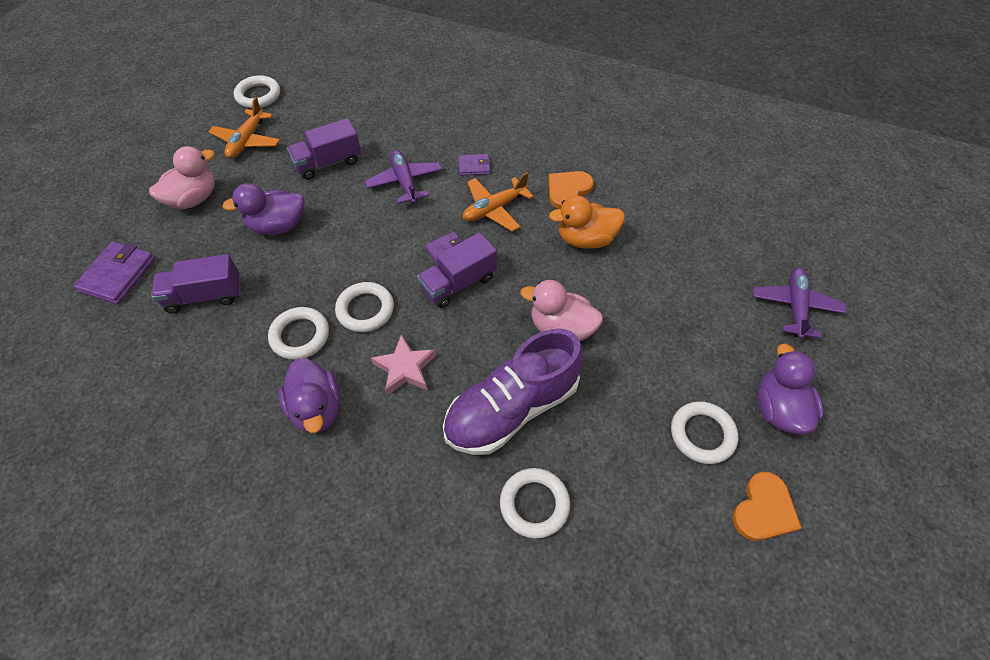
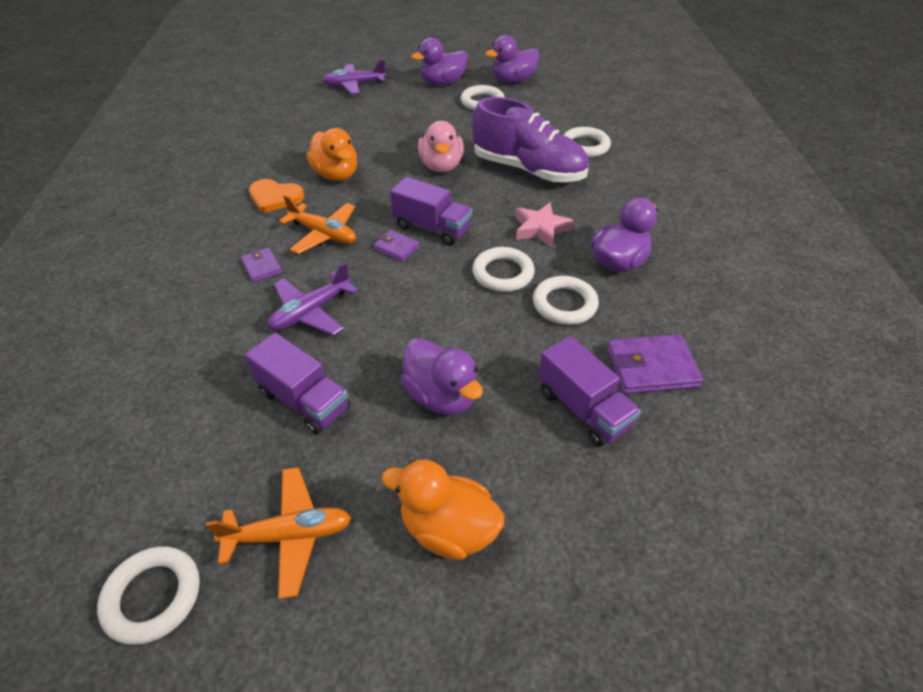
camera: 115 degrees left, 10 degrees down
(118, 275) = (628, 529): purple wallet -> purple wallet (651, 367)
(193, 199) = (448, 529): pink duck -> orange duck
(764, 509) = (513, 80): orange heart -> purple duck

